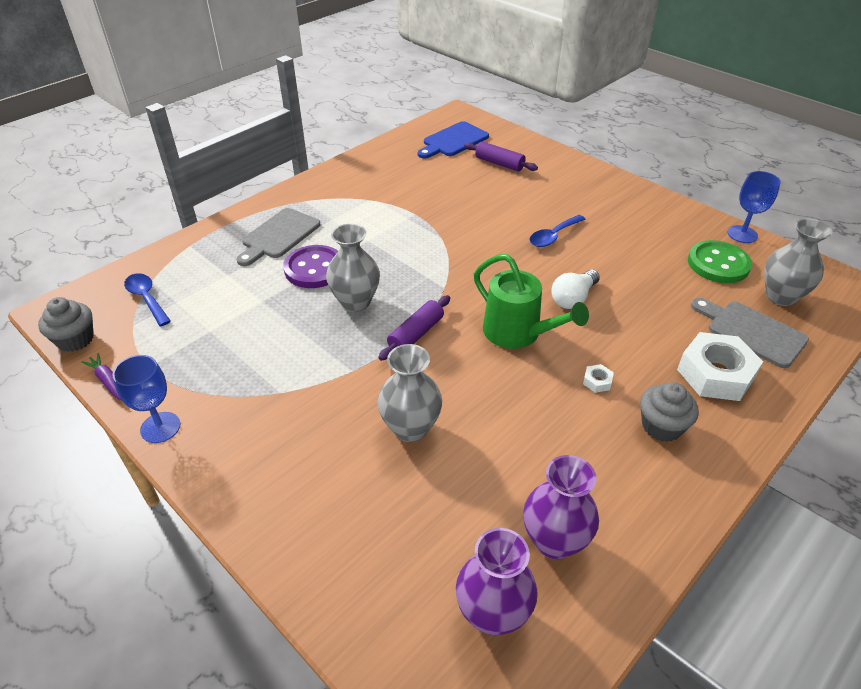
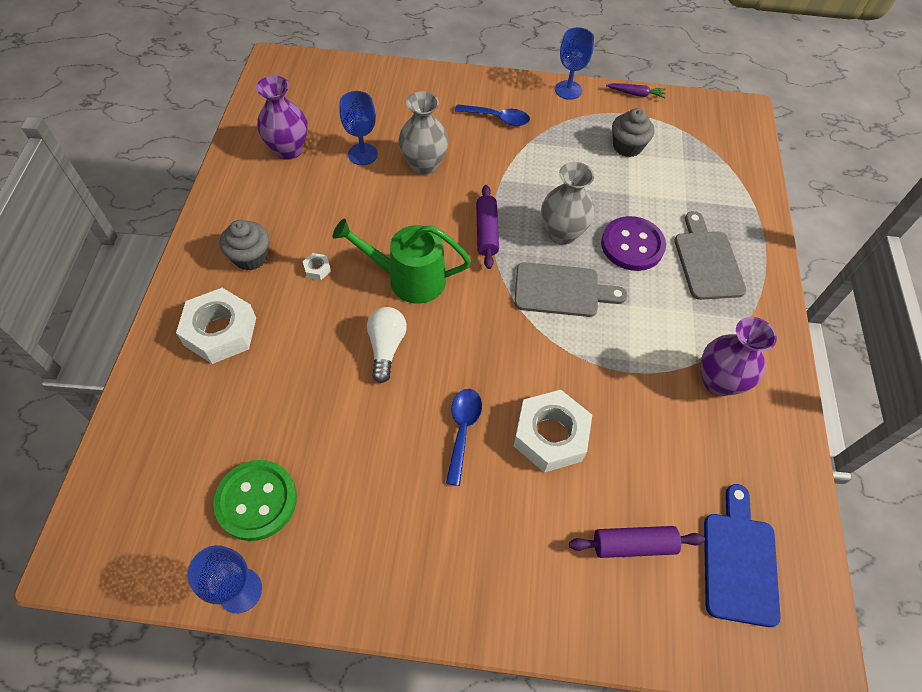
camera: 140 degrees right, 15 degrees up
(75, 339) = (697, 103): grey cupcake -> grey cupcake (627, 146)
(147, 298) = (706, 150): blue spoon -> blue spoon (498, 118)
(466, 480) = (362, 154): none -> blue goblet
(492, 613) = (302, 105): purple vase -> purple vase (718, 381)
(499, 211) = (550, 435): none -> white nut
(751, 332) = (196, 405): grey cutting board -> grey cutting board (561, 290)
(781, 296) = (172, 483): grey vase -> none

